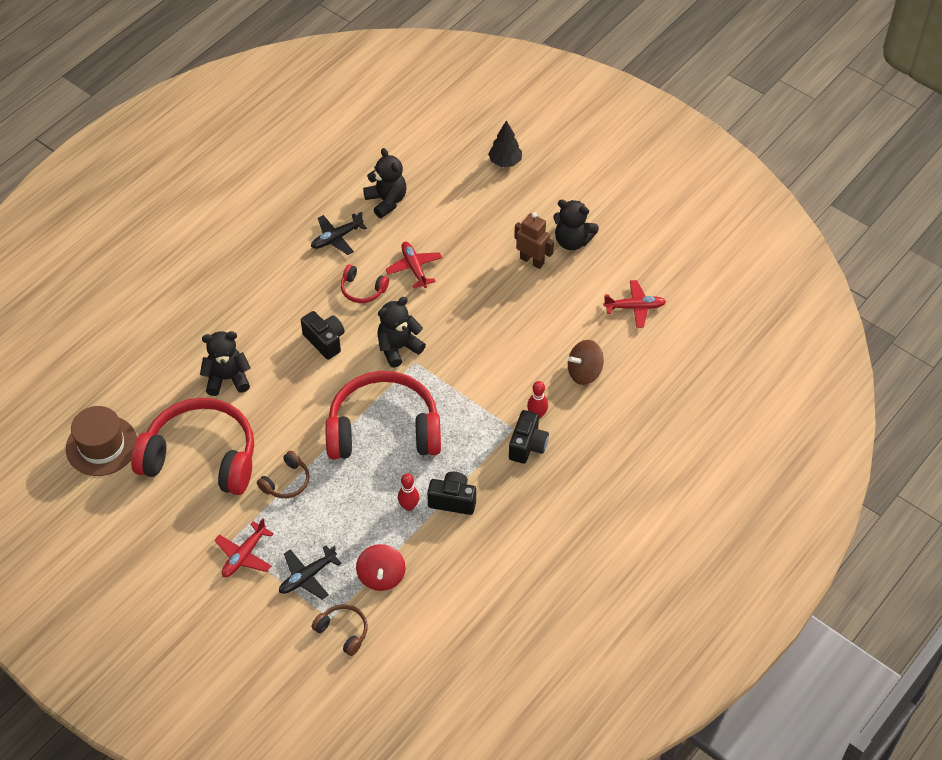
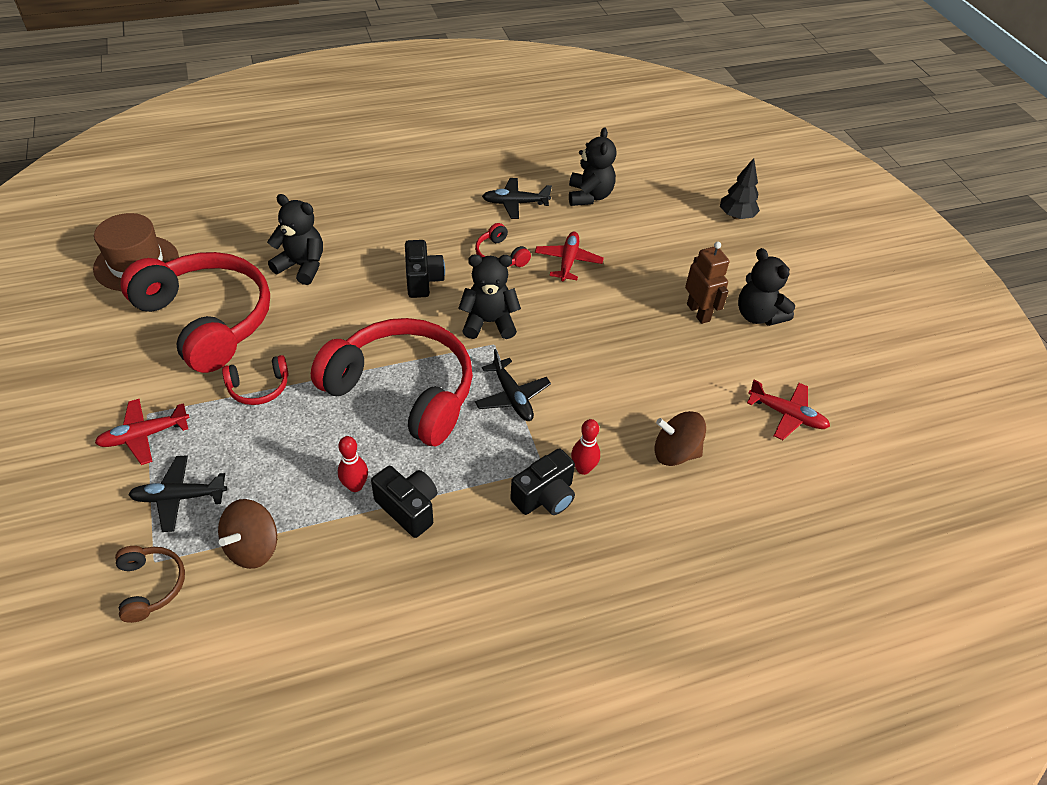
camera: 30 degrees right, 5 degrees down
(286, 482) = (259, 387): brown headphones -> red headphones
(381, 576) = (253, 547): red spinning top -> brown spinning top
(457, 393) = (512, 397): none -> black plane

